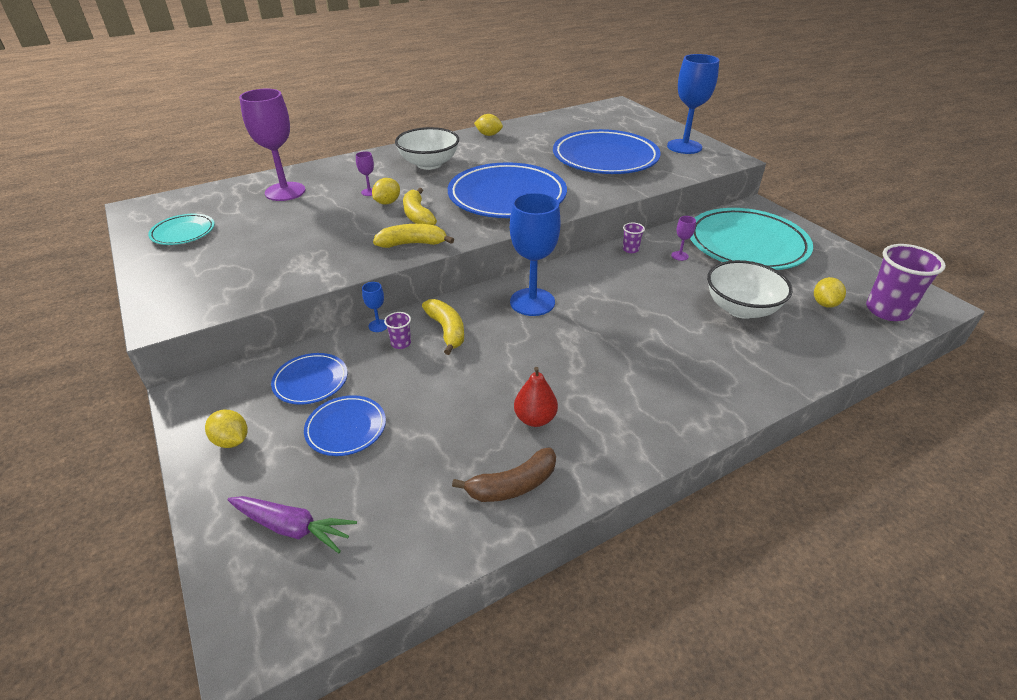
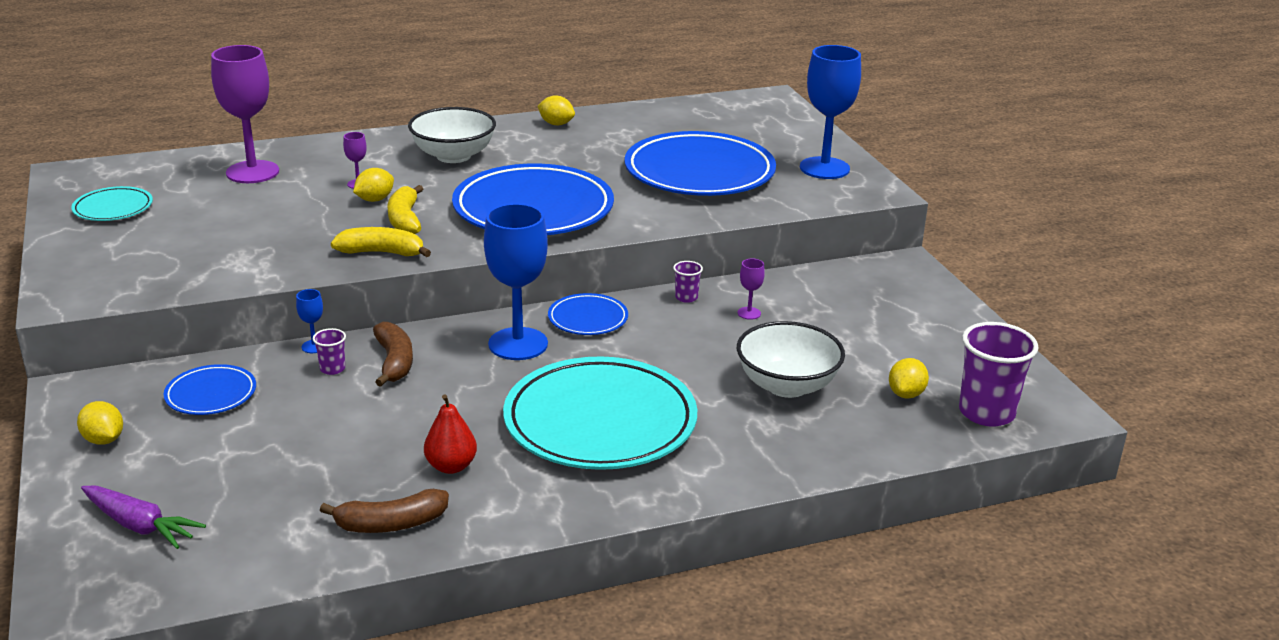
camera: 10 degrees right, 10 degrees down
(346, 428) = (232, 445): blue plate -> blue plate (588, 319)
(447, 330) = (394, 362): yellow banana -> brown banana
(746, 244) = (853, 310): turquoise plate -> turquoise plate (600, 422)

